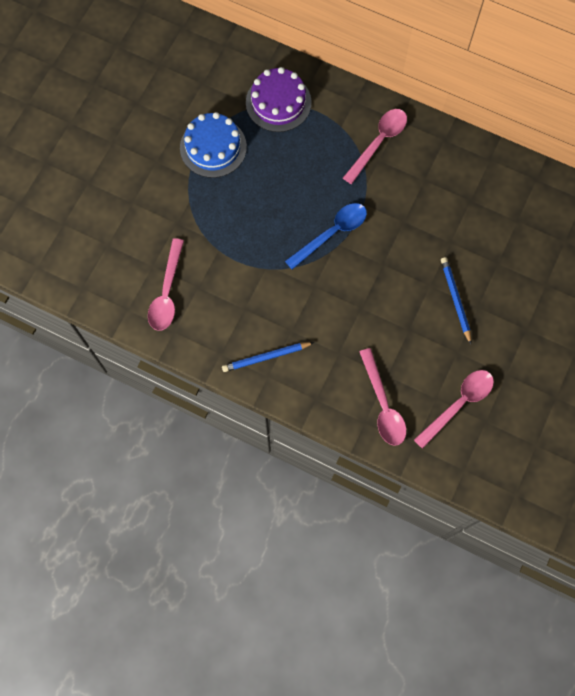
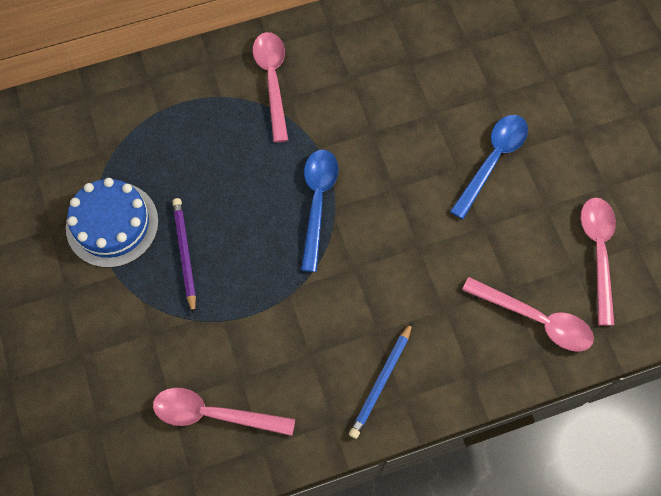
camera: 45 degrees left, 5 degrees down
(167, 292) = (214, 414): pink spoon -> pink spoon turned 135 degrees clockwise
(234, 197) = (185, 254): none -> purple pencil
(278, 102) = (135, 125): purple cake -> none
(455, 299) = (492, 161): blue pencil -> blue spoon

